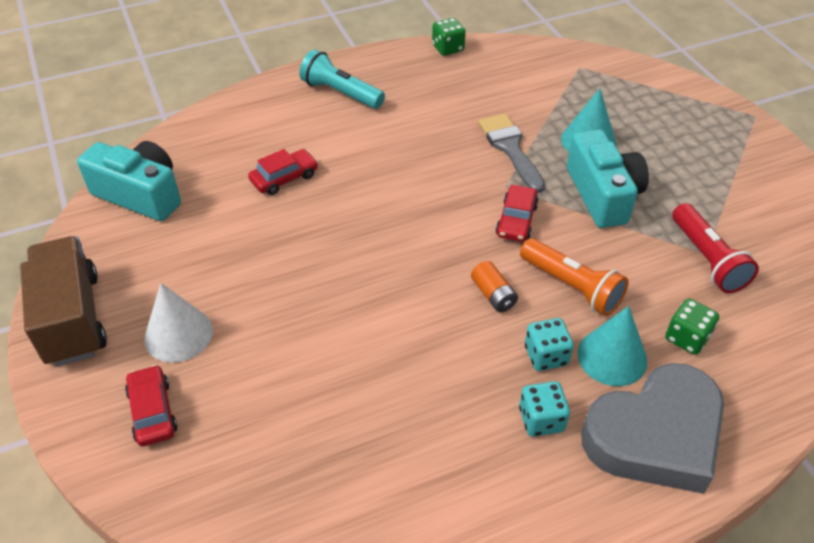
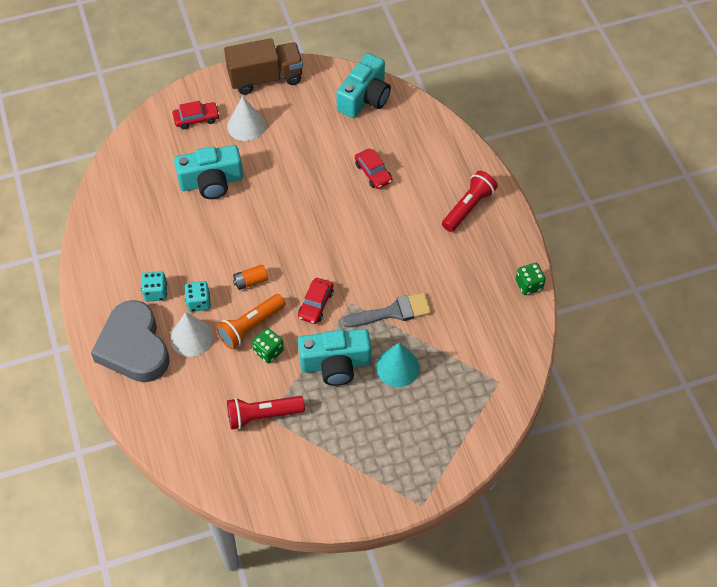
camera: 95 degrees right, 10 degrees up
(302, 369) = (211, 182): none -> turquoise camera
(341, 93) = (468, 207): turquoise flashlight -> red flashlight
(516, 220) = (316, 304): red car -> red car turned 90 degrees counterclockwise
(612, 357) = (191, 337): turquoise cone -> white cone
(687, 338) = (198, 383): green dice -> green dice (268, 351)

